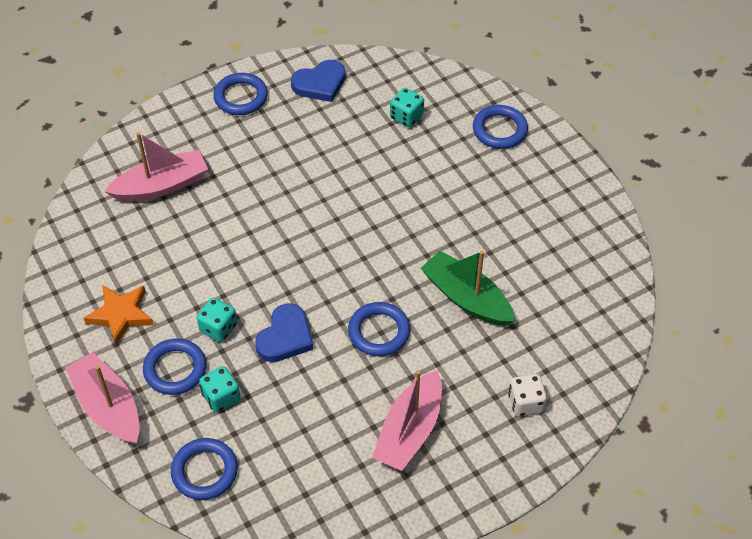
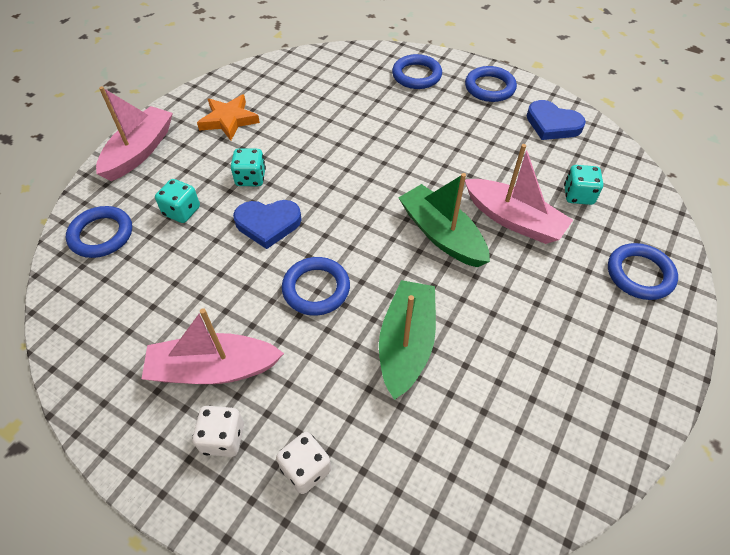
camera: 60 degrees right, 0 degrees up
(161, 185) = (365, 86): pink boat -> pink boat (514, 220)
(175, 369) = (195, 172): blue ring -> blue ring (416, 75)
(383, 224) = (441, 235): none -> green boat
(472, 445) = (223, 438): none -> white dice

